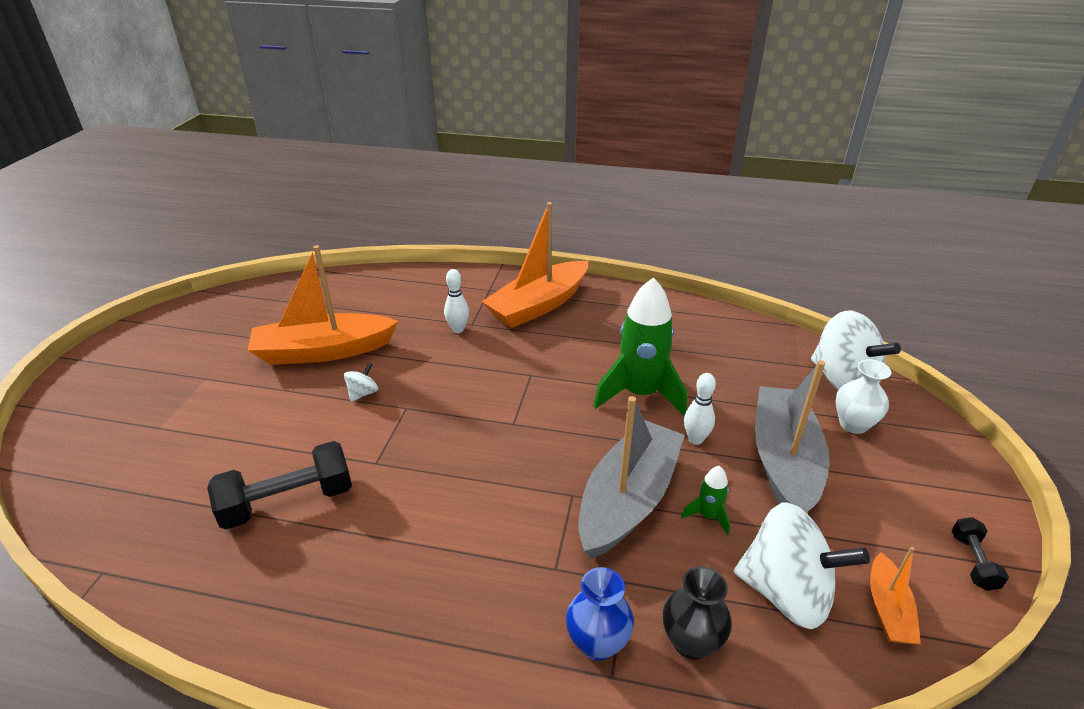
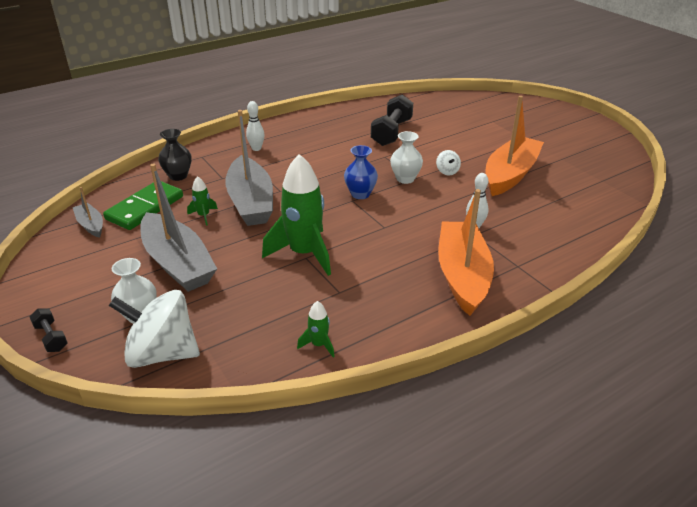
camera: 135 degrees right, 0 degrees up
(417, 413) = (405, 179): none -> white vase
(597, 643) = (215, 160): blue vase -> blue vase (360, 194)
(695, 439) = (242, 247): white bowling pin -> white bowling pin (256, 148)
(707, 323) = (319, 345): none -> green rocket
(786, 592) = (145, 208): white spinning top -> green domino
(887, 609) = (91, 225): orange boat -> grey boat
(973, 562) = (42, 267): black dumbbell -> black dumbbell (51, 337)

